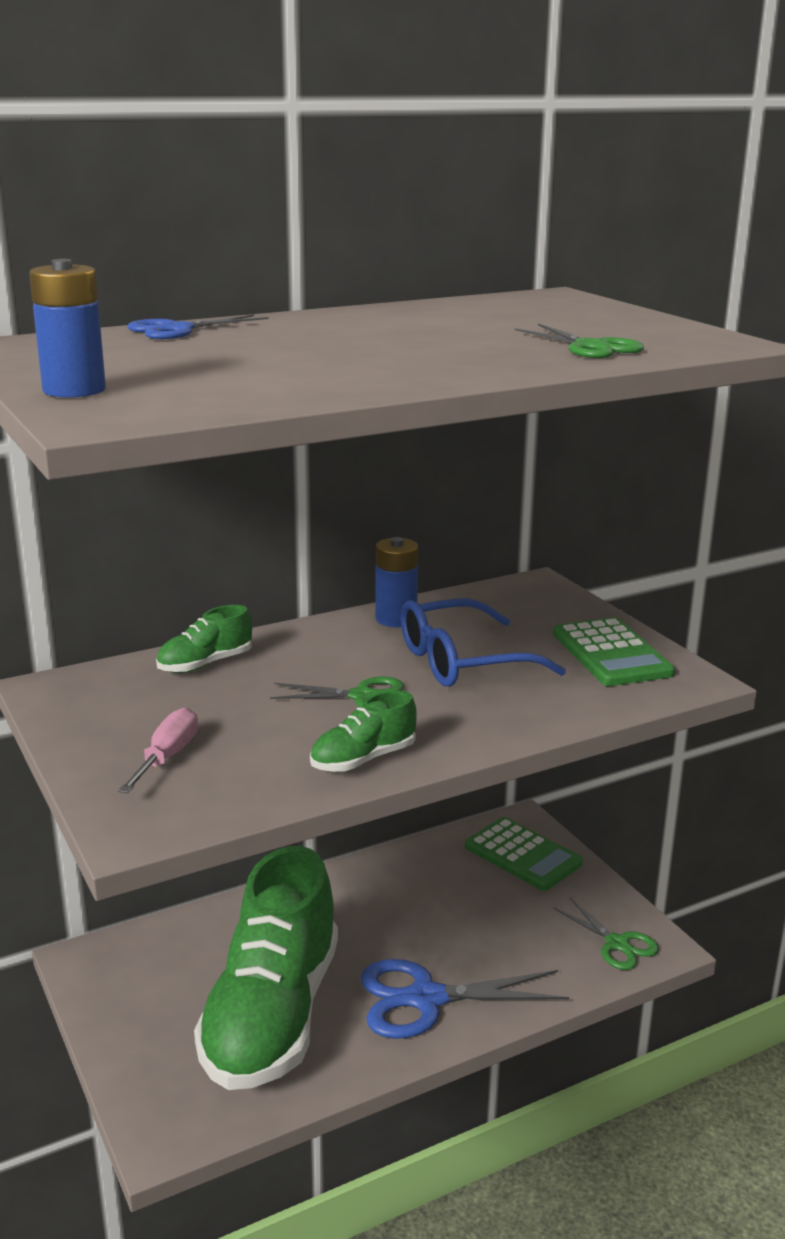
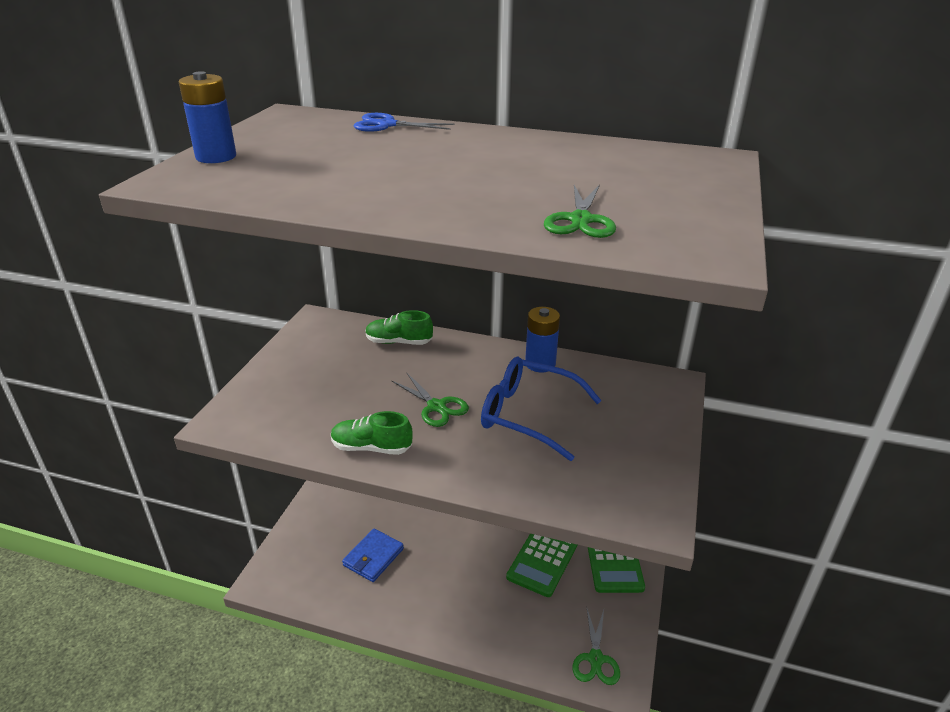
camera: 45 degrees right, 10 degrees up
(167, 757) = (297, 389): pink screwdriver -> none
(272, 1015) = (373, 557): green shoe -> blue wallet
(426, 999) = (449, 606): blue scissors -> none
(611, 653) = (632, 464): green calculator -> green calculator (543, 560)

